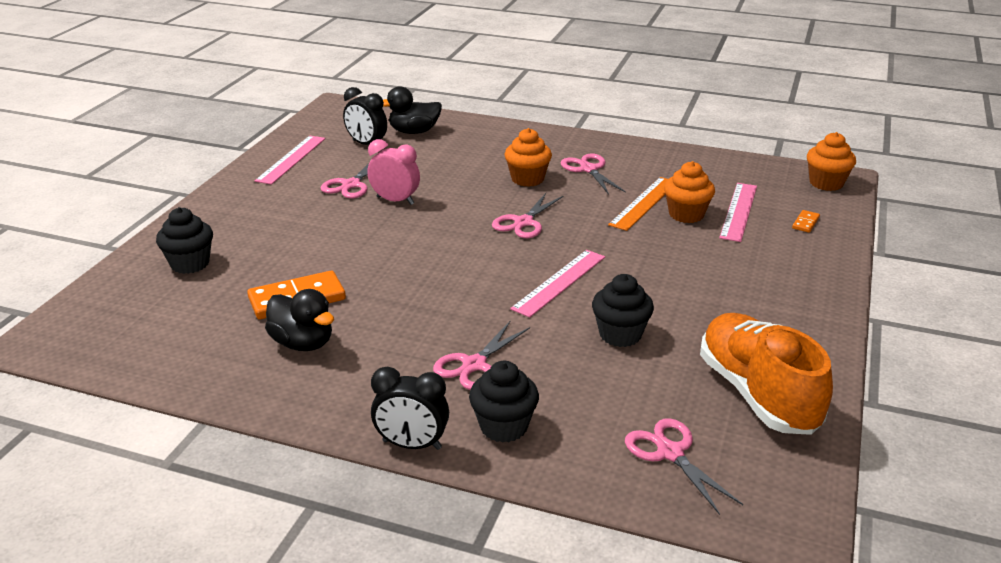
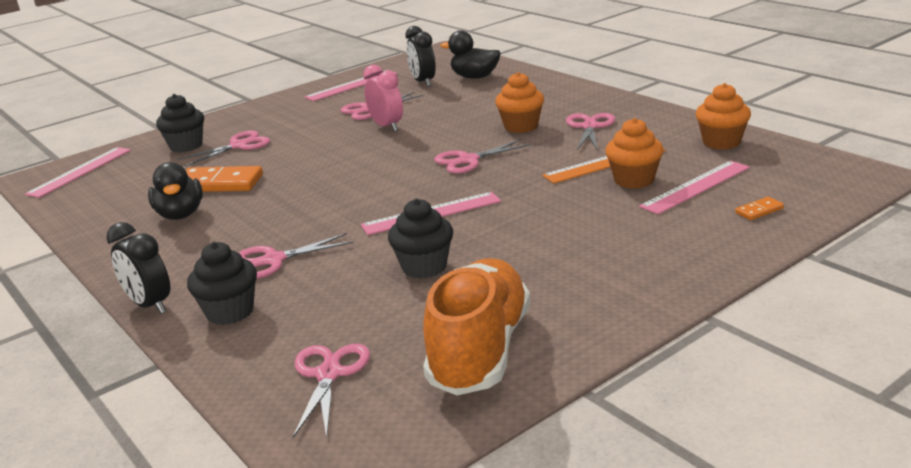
camera: 35 degrees right, 5 degrees down
(92, 322) = (80, 171): none -> pink ruler
(257, 251) = (239, 146): none -> pink scissors
(826, 183) = (841, 177): orange cupcake -> orange cupcake (721, 142)

